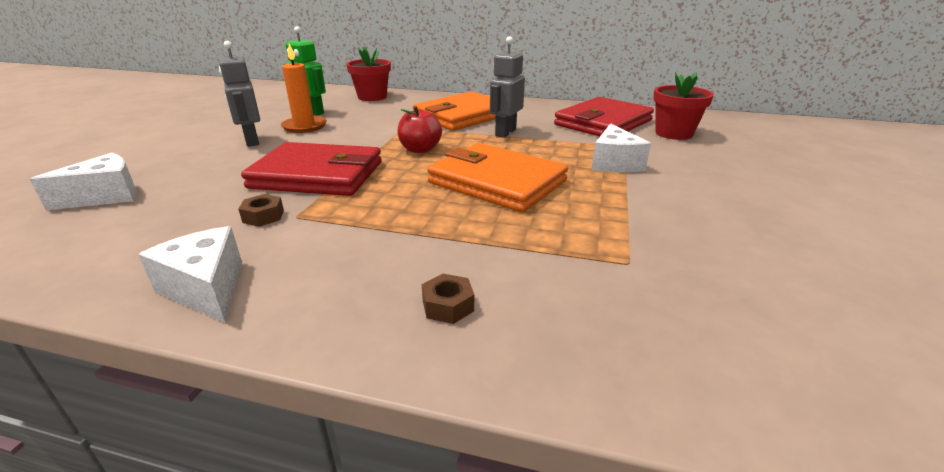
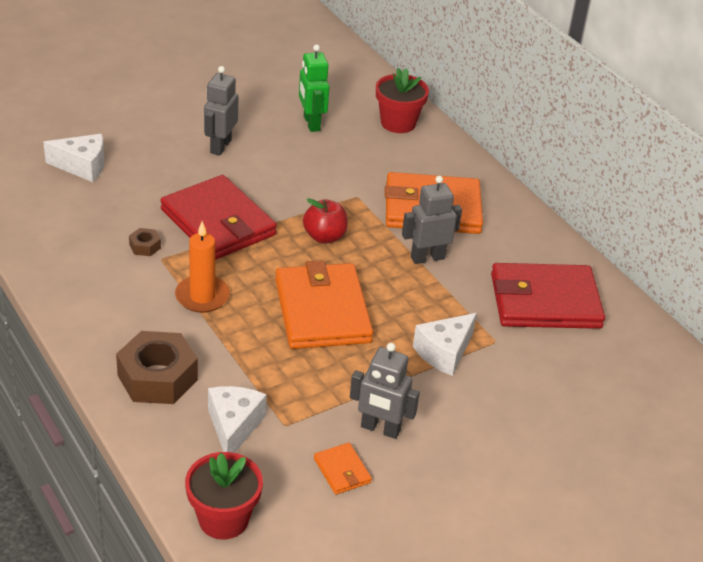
camera: 40 degrees right, 10 degrees up
(207, 288) = (70, 287): white cheese -> white cheese (234, 426)
(304, 126) = (280, 146): orange candle -> orange candle (202, 296)
(448, 305) = (157, 377): brown nut -> brown nut, size x2.25
(673, 133) = (579, 358): red flower pot -> red flower pot (223, 519)
(685, 220) = (380, 429): none -> grey robot
(735, 263) = (342, 471): none -> orange wallet

